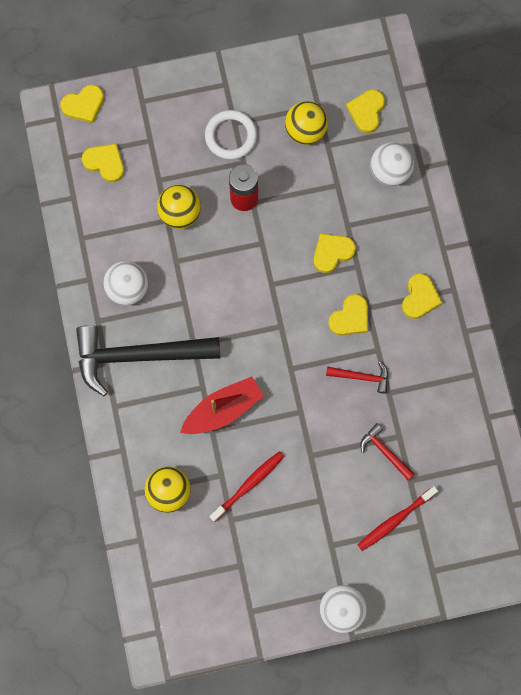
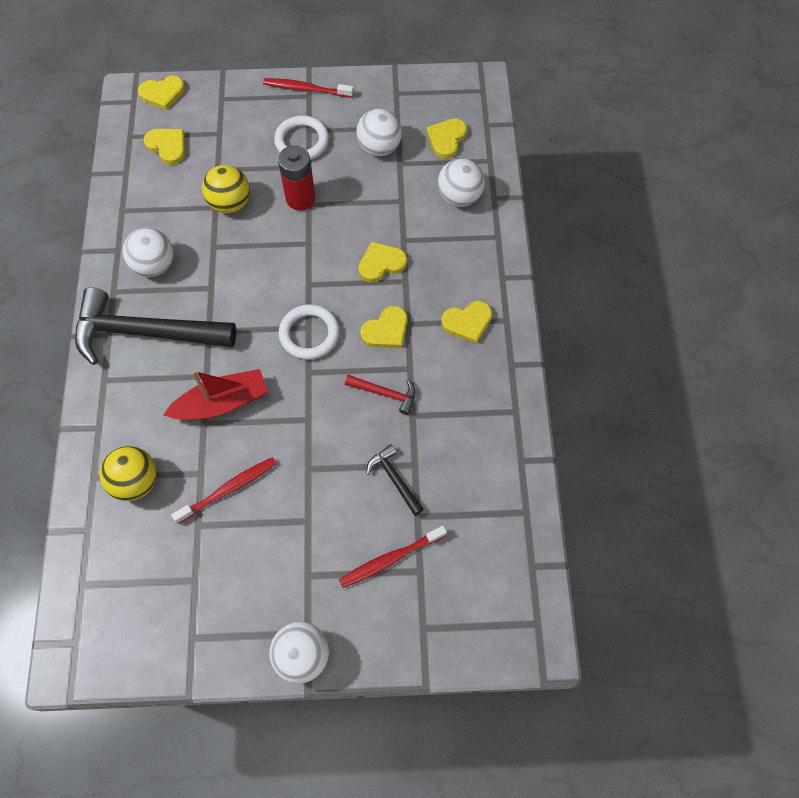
camera: 10 degrees right, 10 degrees down
(221, 77) = (306, 89): none -> red toothbrush
(283, 332) = (309, 334): none -> white ring
(305, 131) = (379, 147): yellow ball -> white ball
(385, 452) = (394, 479): red hammer -> black hammer
(420, 297) = (467, 322): yellow heart -> yellow heart turned 45 degrees clockwise

